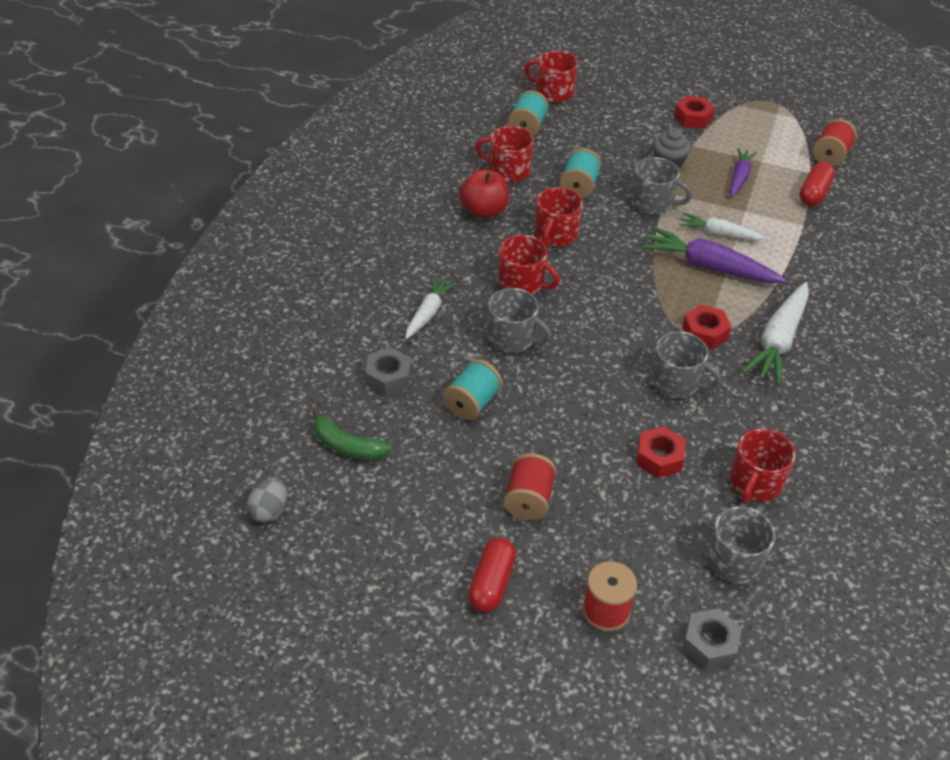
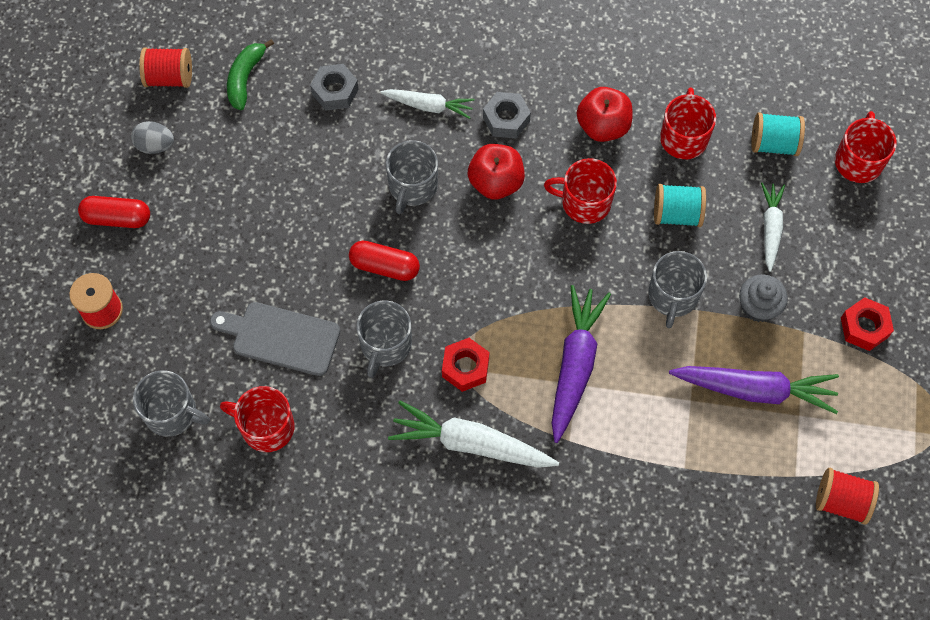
camera: 80 degrees right, 20 degrees up
(269, 511) = (165, 40): grey egg -> grey egg (155, 145)
(472, 403) = (317, 166): turquoise spool -> none
(522, 283) = (496, 182): red mug -> red apple
(528, 499) = (211, 232): red spool -> red spool (170, 78)
(659, 458) = (281, 337): red nut -> grey cutting board
(709, 644) = (80, 396): grey nut -> grey nut (506, 119)
(719, 234) = (637, 373): white carrot -> white carrot (770, 228)
(739, 177) = (755, 390): purple carrot -> purple carrot, size x1.64
(814, 193) = (752, 481): red capsule -> red capsule (384, 266)

